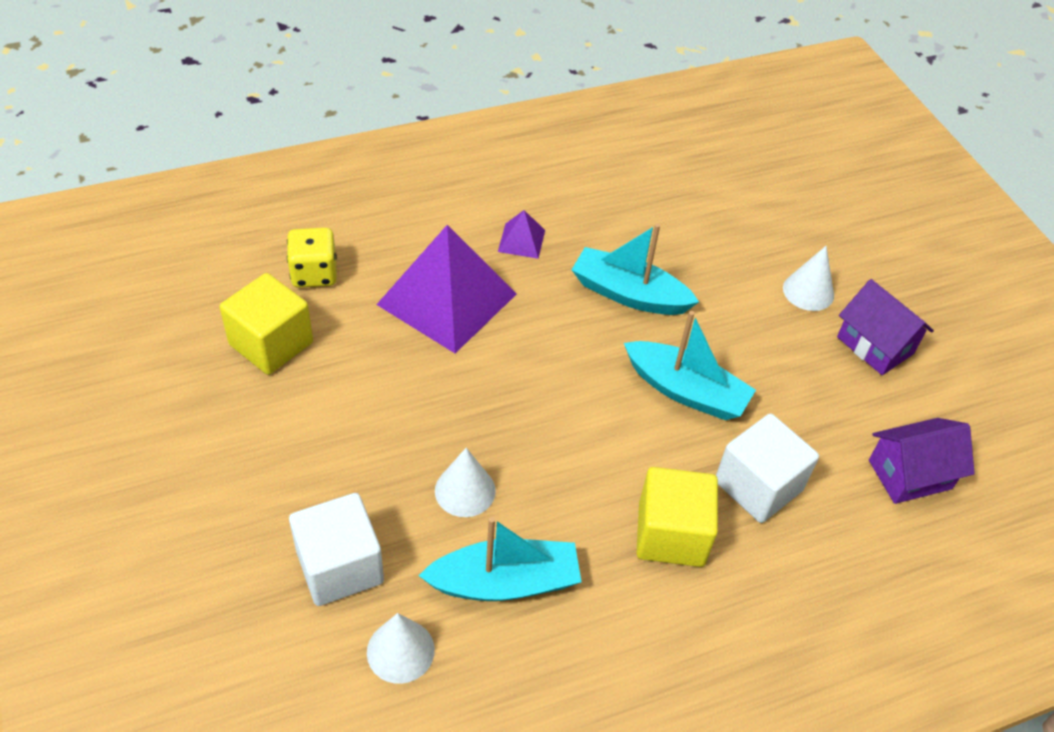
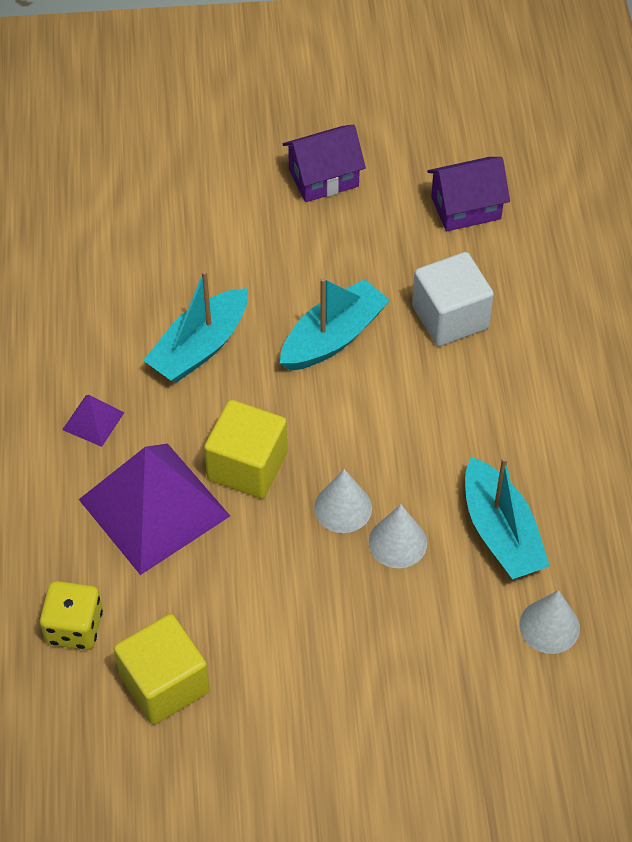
camera: 70 degrees left, 5 degrees up
(340, 566) = (454, 660): white cube -> none
(504, 582) = (500, 532): turquoise boat -> turquoise boat turned 150 degrees clockwise
(671, 534) = (482, 395): yellow cube -> yellow cube (247, 466)
(808, 291) = (244, 203): white cone -> white cone (343, 507)
(909, 474) = (466, 208): purple house -> purple house turned 75 degrees clockwise

